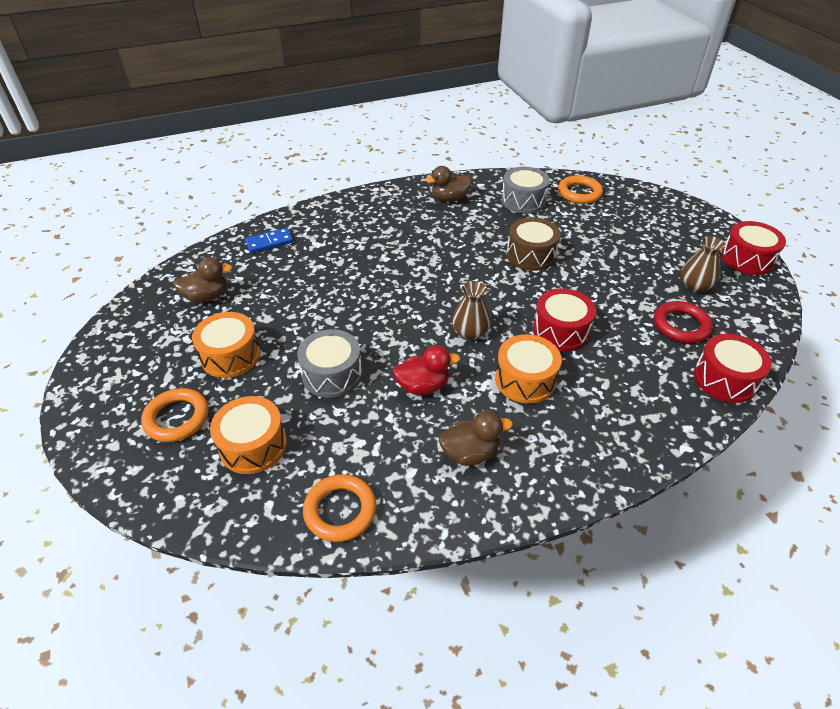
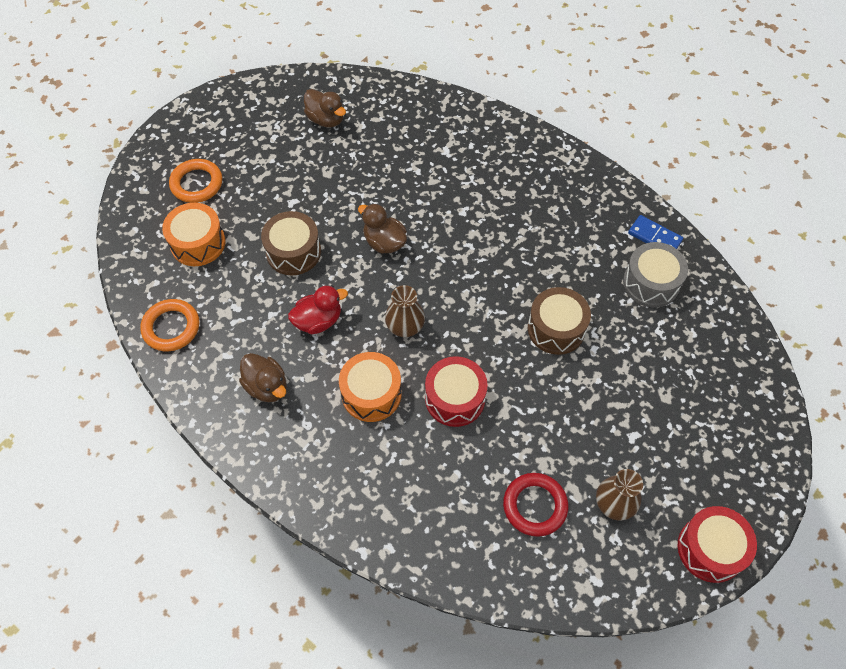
camera: 60 degrees right, 15 degrees up
(230, 356) = (273, 176): orange drum -> none
(269, 242) = (422, 116): blue domino -> blue domino (654, 237)
(332, 374) = (293, 252): grey drum -> brown drum
(423, 386) = (318, 321): red duck -> red duck turned 75 degrees counterclockwise
(449, 199) = (600, 216): brown duck -> brown duck (384, 242)
(579, 193) = (712, 331): orange ring -> none
(725, 379) = (477, 567): red drum -> none

